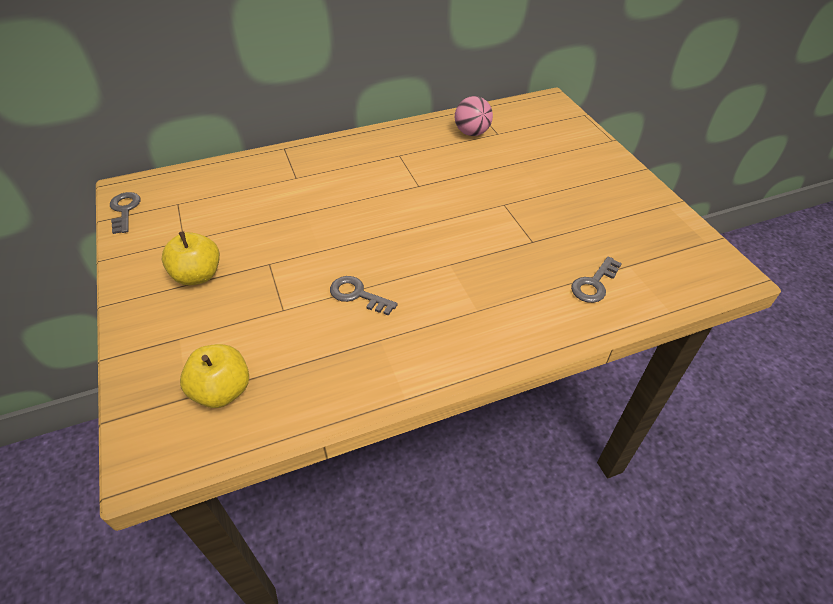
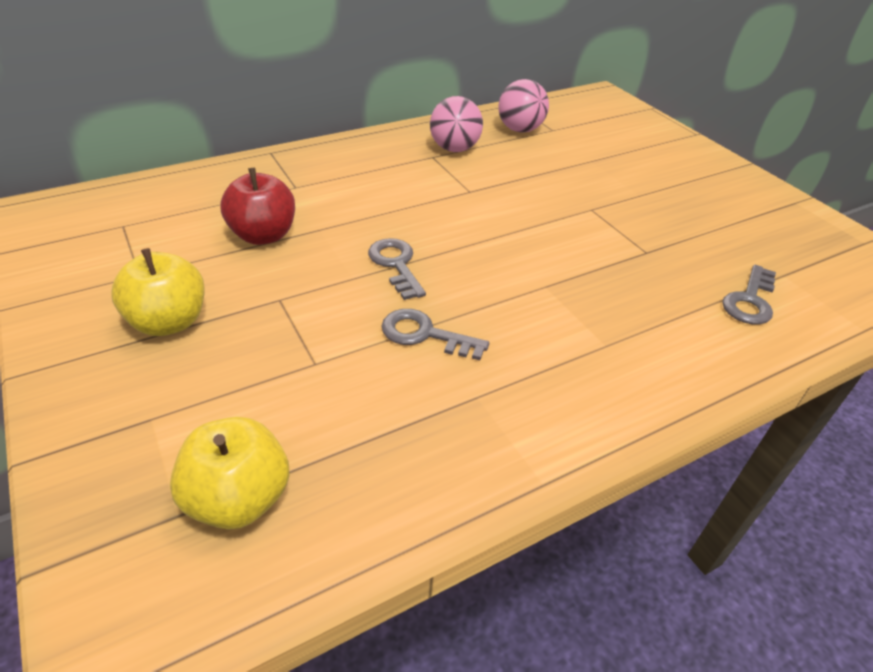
camera: 10 degrees left, 5 degrees down
(125, 210) = (39, 237): grey key -> grey key (396, 265)
(267, 215) = (263, 235): none -> red apple
(417, 149) = (454, 149): none -> pink ball

